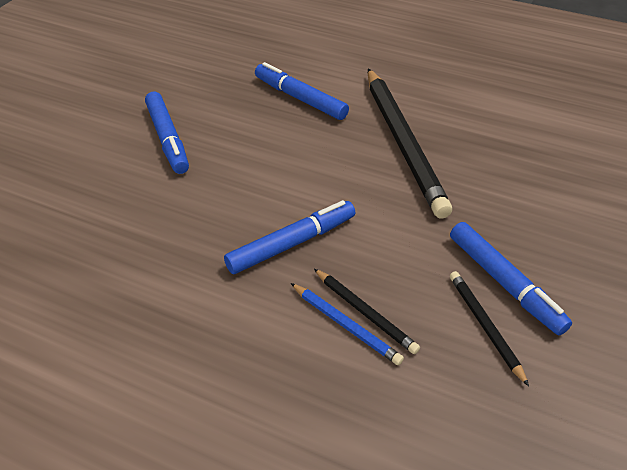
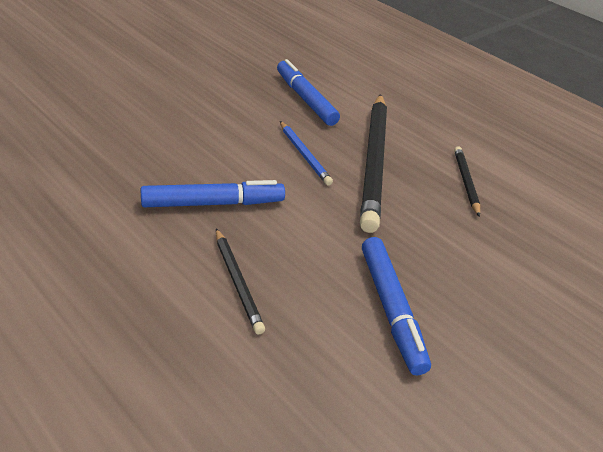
camera: 15 degrees right, 5 degrees down
(167, 139) = (170, 92): blue marker -> none
(345, 325) = (211, 285): blue pencil -> blue pencil (304, 155)
(485, 326) = (344, 338): black pencil -> black pencil (465, 182)

